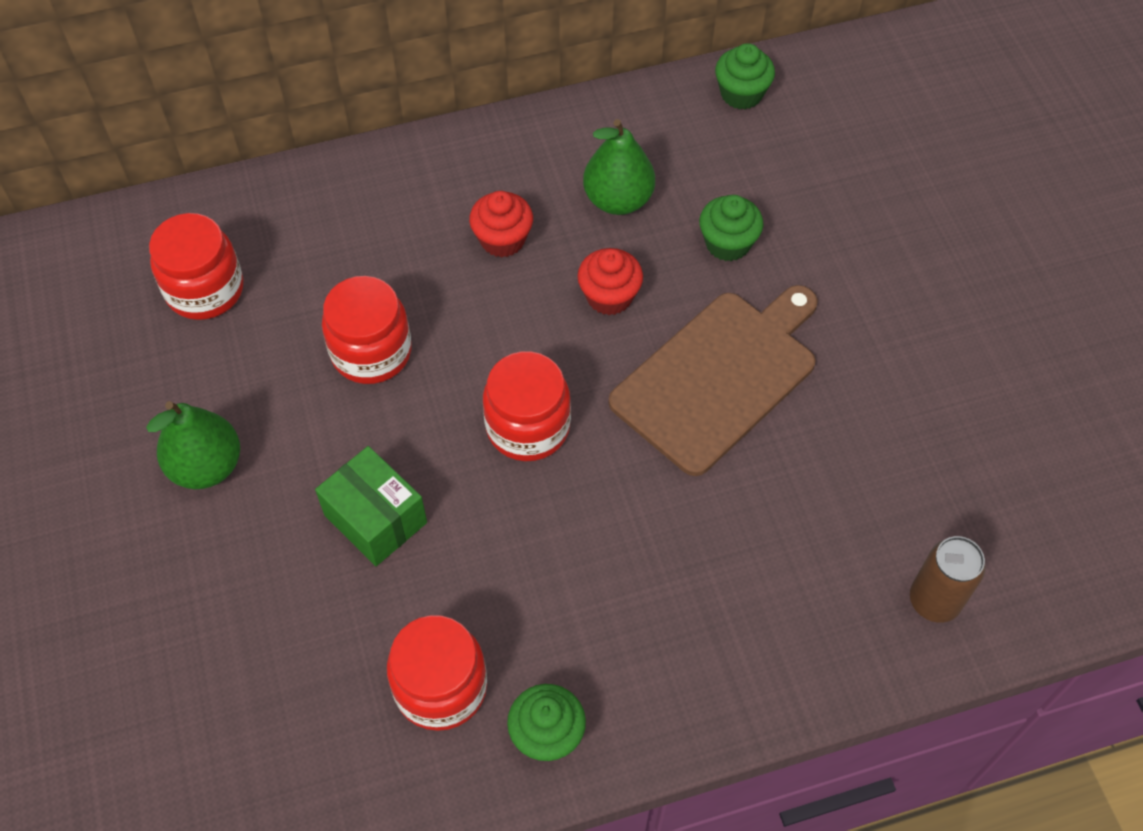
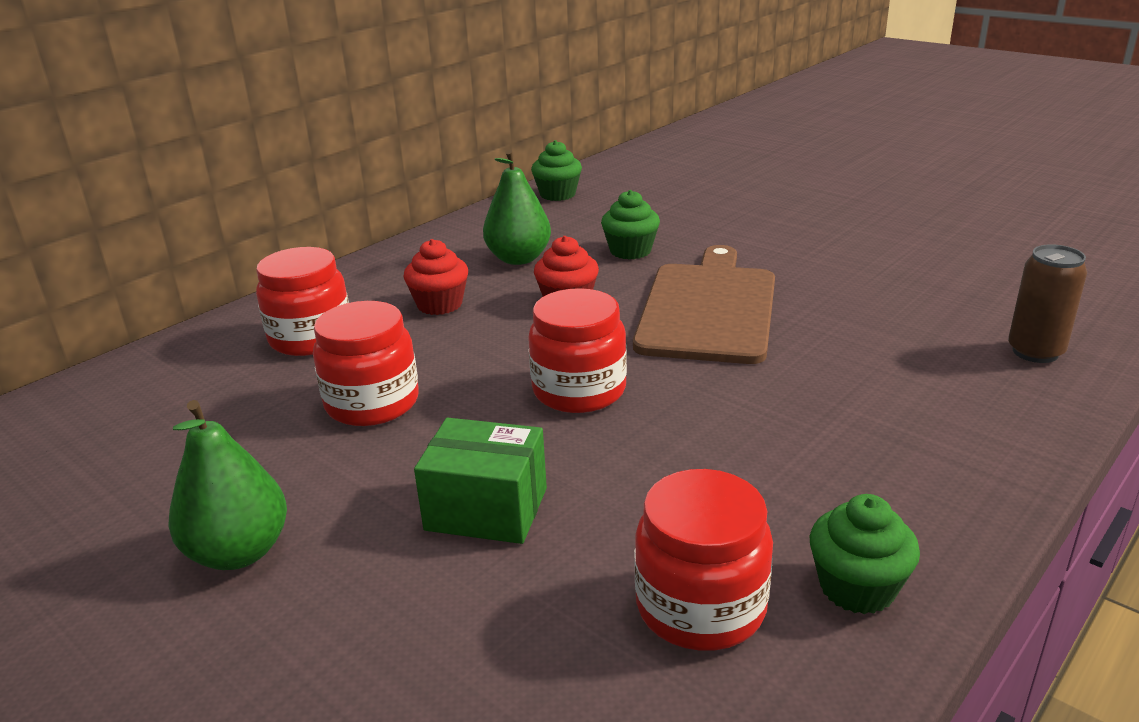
camera: 30 degrees left, 30 degrees down
(205, 290) = (143, 428): red jar -> red jar (311, 338)

